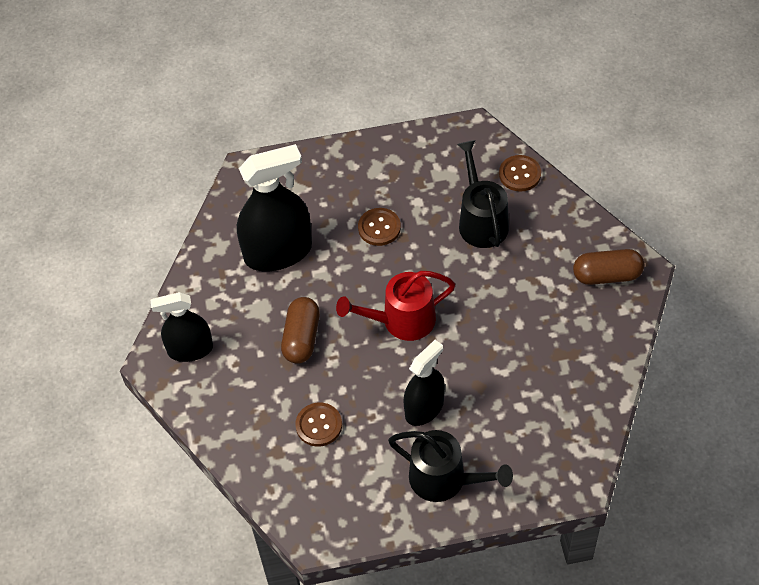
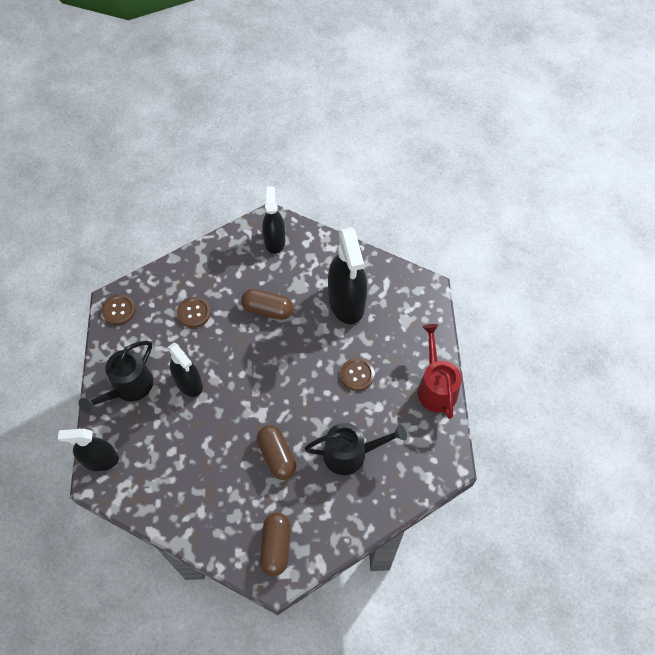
camera: 95 degrees right, 5 degrees up
(401, 321) = (267, 378): red watering can -> red watering can (435, 387)
(501, 293) = (277, 456): none -> brown capsule
(519, 174) = (394, 495): brown button -> brown button (119, 310)
(551, 486) = (100, 460): none -> black spray bottle

